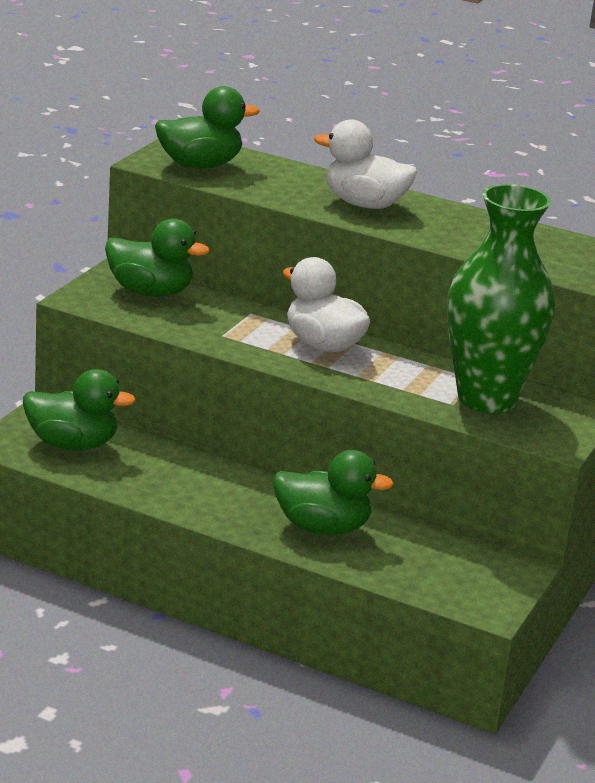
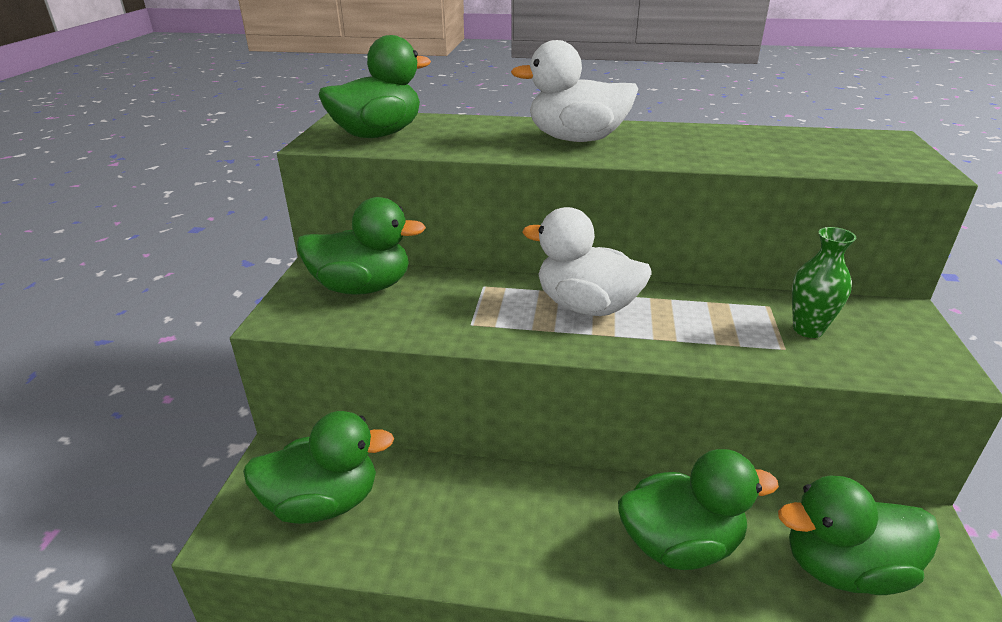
camera: 15 degrees left, 5 degrees up
(431, 567) = (843, 568): none -> green duck
(486, 398) = (808, 329): green vase -> green vase, size x0.41

